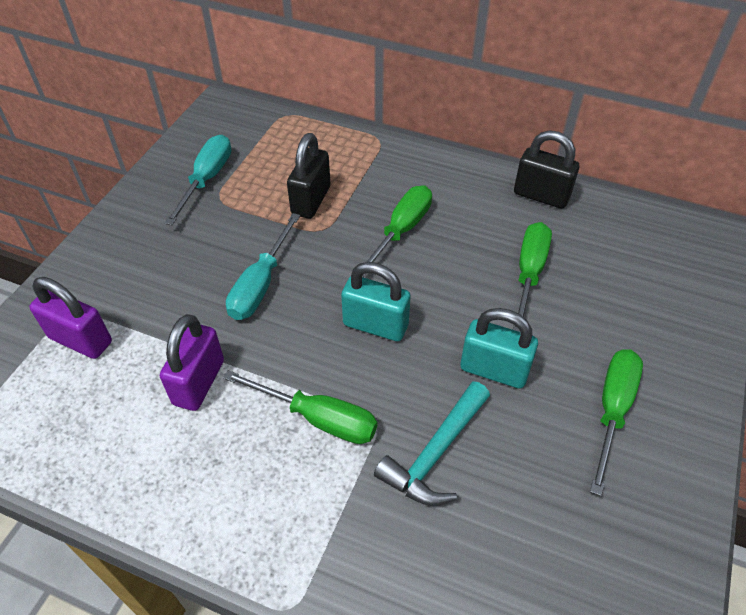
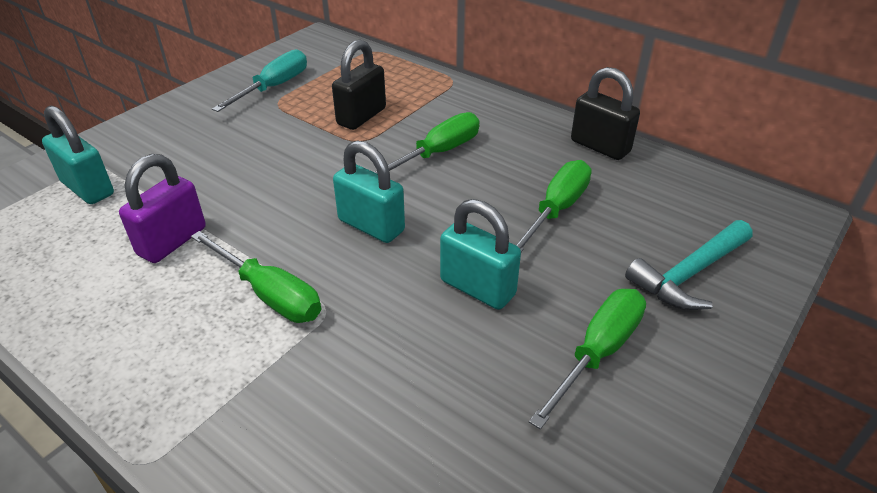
camera: 15 degrees right, 10 degrees down
(81, 340) = (88, 188): purple padlock -> turquoise padlock
(261, 284) = (277, 173): turquoise screwdriver -> none
(435, 453) = (375, 351): turquoise hammer -> turquoise hammer (689, 274)

